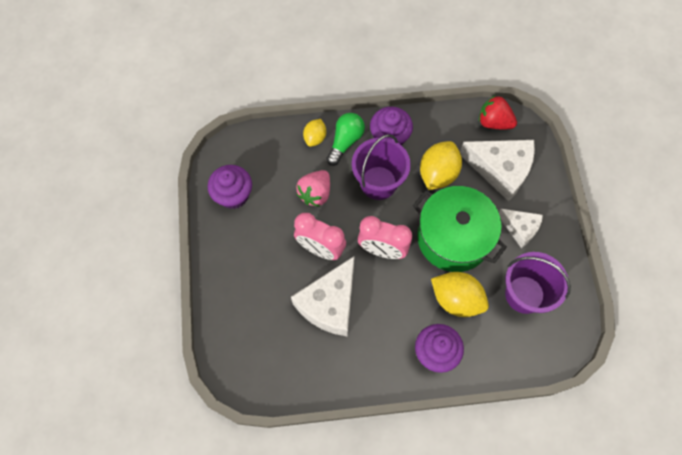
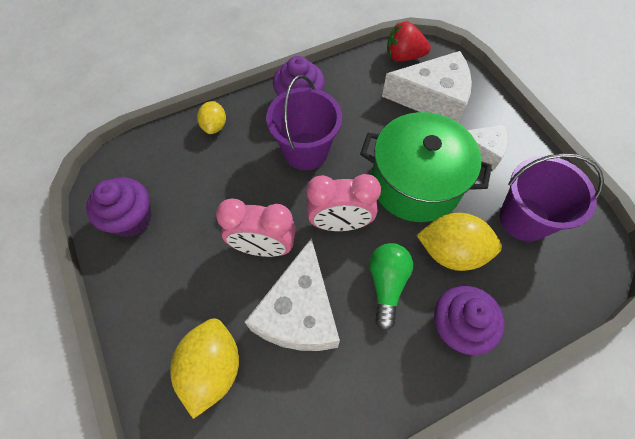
camera: 20 degrees left, 5 degrees down
(315, 193) = (235, 185): pink strawberry -> none
(345, 142) = (251, 120): green light bulb -> green light bulb (386, 284)
(438, 174) = (368, 122): yellow lemon -> yellow lemon (212, 368)

